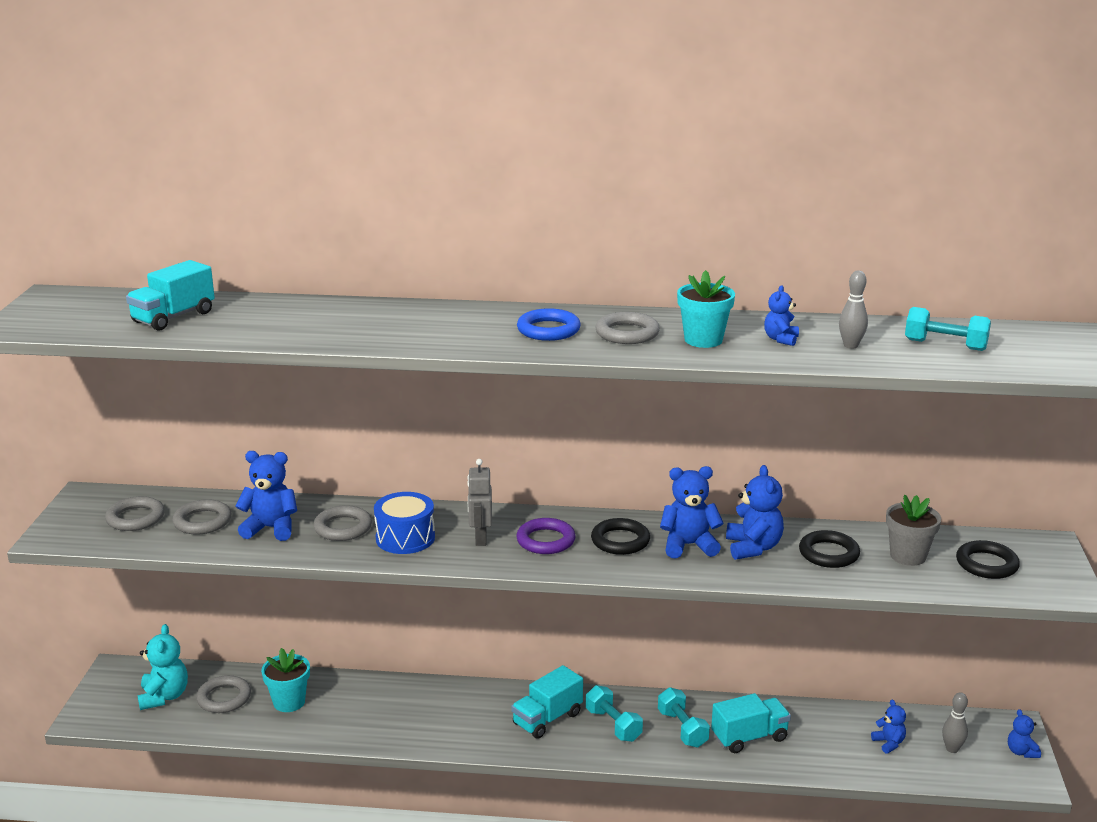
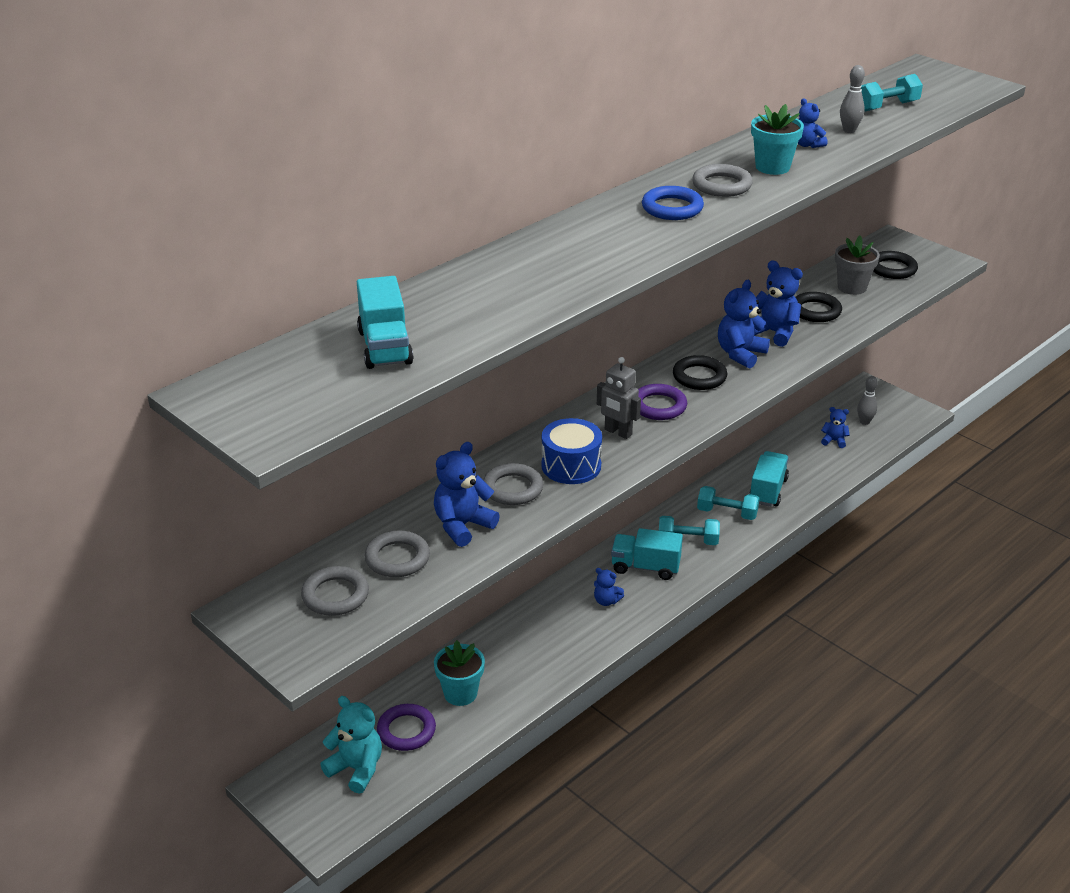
camera: 50 degrees left, 10 degrees up
(224, 698) = (406, 730): grey ring -> purple ring
(547, 719) = (645, 567): turquoise truck -> turquoise truck turned 105 degrees clockwise
(1021, 752) = (893, 400): blue teddy bear -> blue teddy bear (606, 601)

